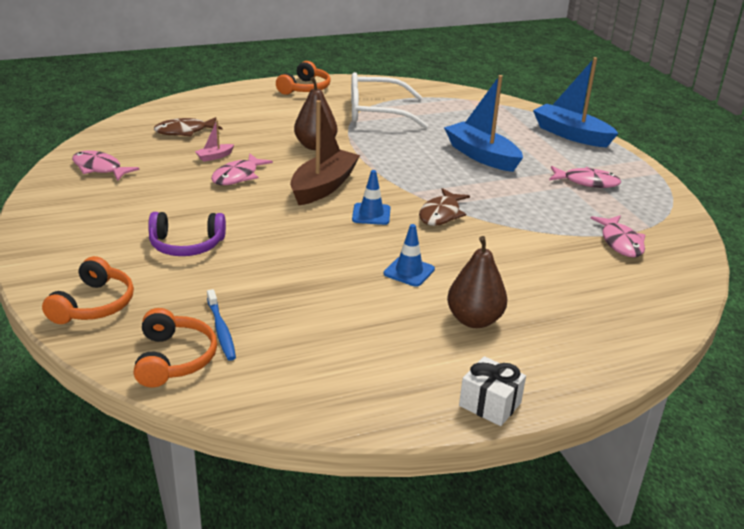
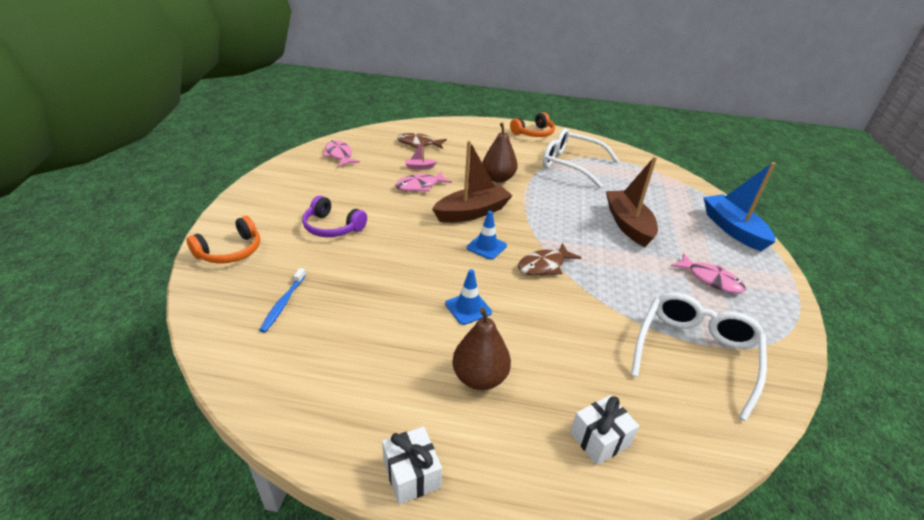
camera: 30 degrees right, 5 degrees up
(174, 359) = (230, 314): orange headphones -> none
(481, 156) = (628, 224): blue boat -> brown boat
(604, 325) = (599, 439): none -> white gift
(620, 242) = (695, 354): pink fish -> white glasses

